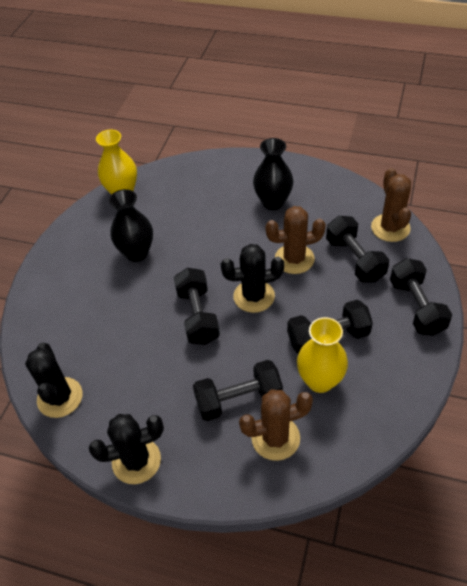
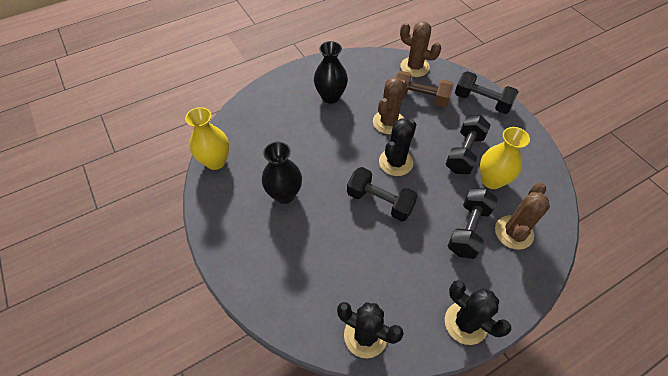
camera: 50 degrees left, 5 degrees up
(136, 461) = (465, 323): black cactus -> black cactus turned 75 degrees counterclockwise
(354, 259) = (420, 98): black dumbbell -> brown dumbbell

